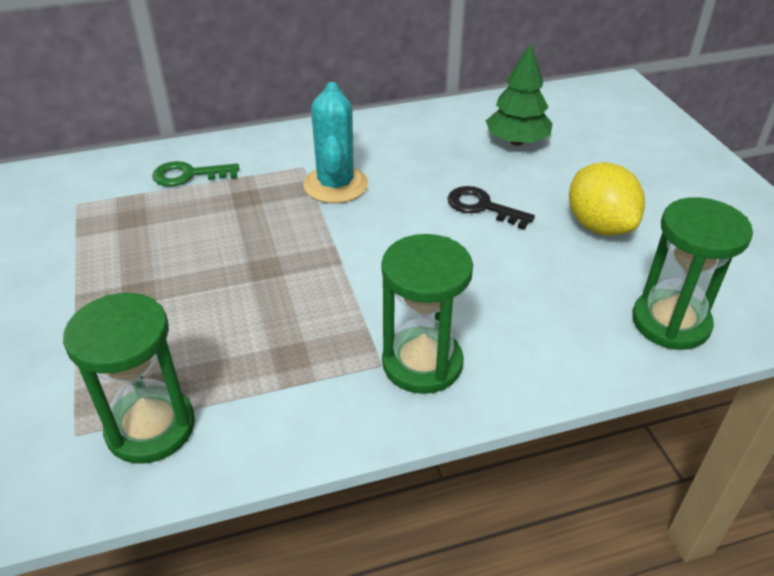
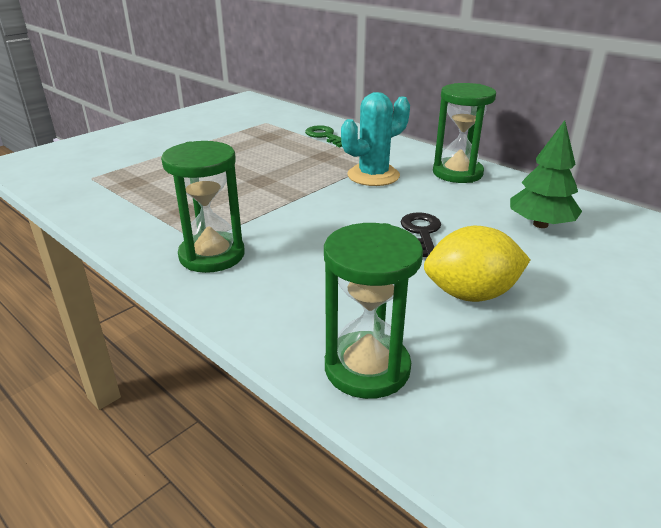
camera: 60 degrees right, 10 degrees down
(151, 427) = (104, 192): green hourglass -> green hourglass (457, 173)
(599, 226) = (471, 294): yellow lemon -> yellow lemon turned 45 degrees clockwise

